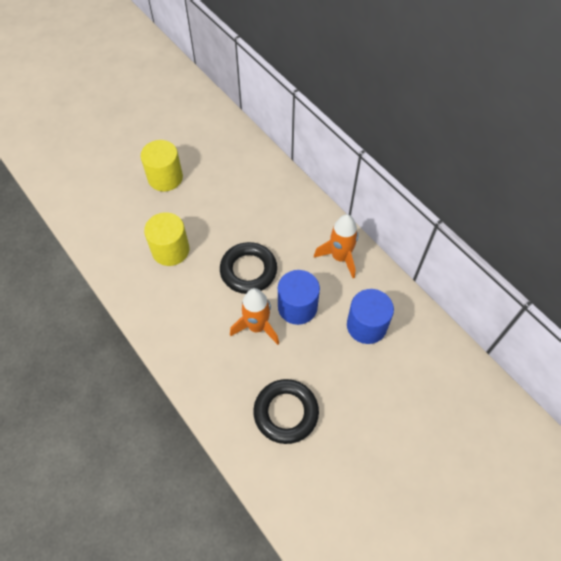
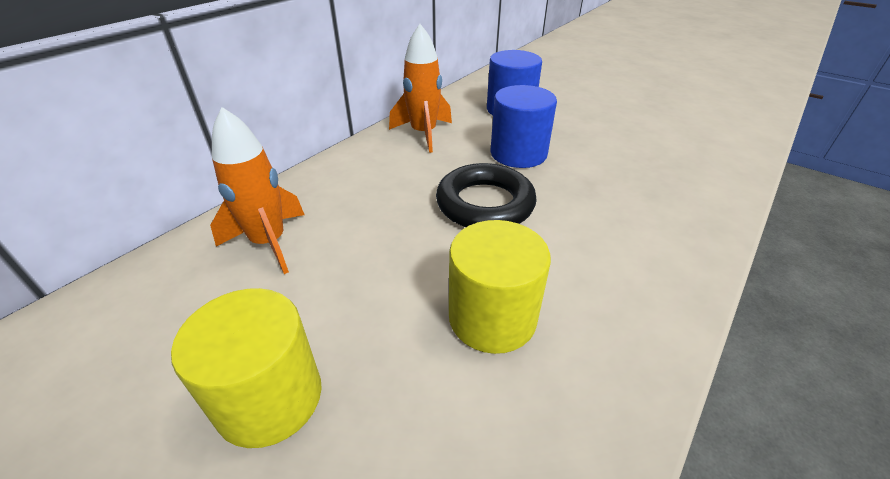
camera: 105 degrees left, 20 degrees down
(257, 326) = (573, 180): orange rocket -> orange rocket (269, 242)
(286, 412) = (662, 142): black ring -> none

